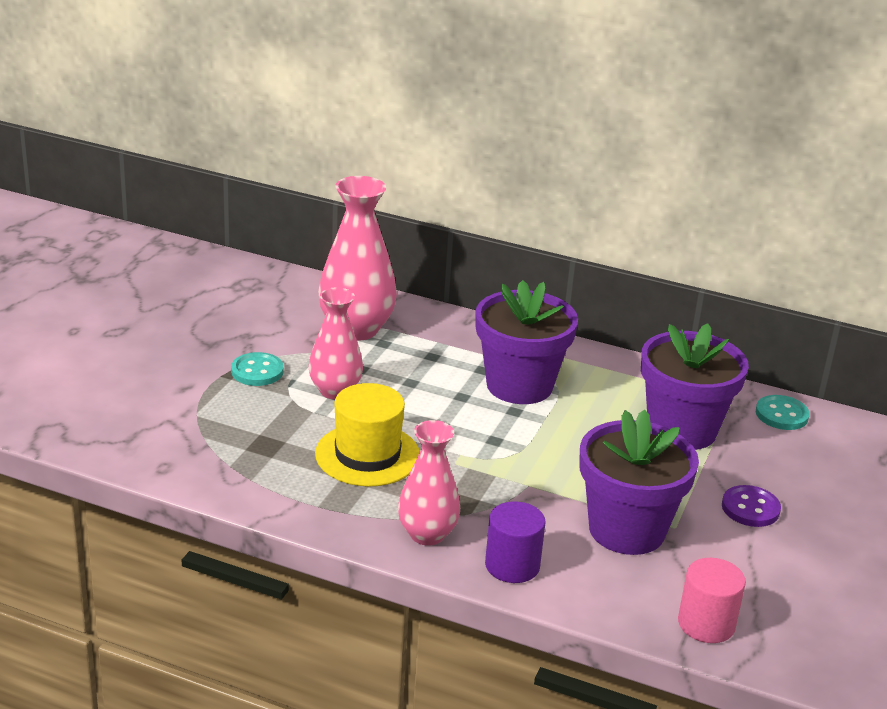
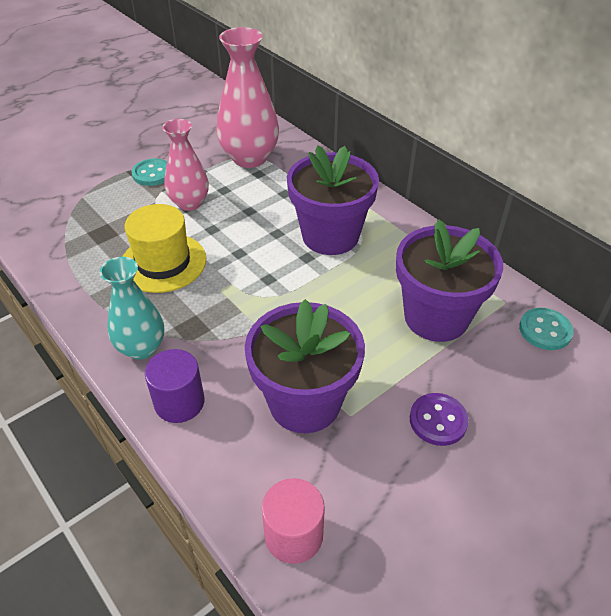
camera: 30 degrees right, 15 degrees up
(427, 534) = (141, 348): pink vase -> turquoise vase

